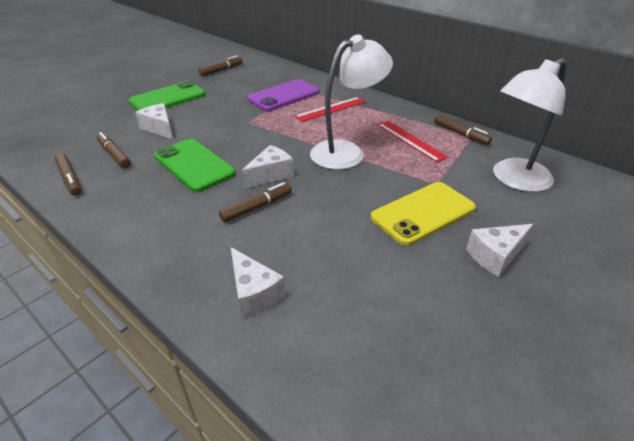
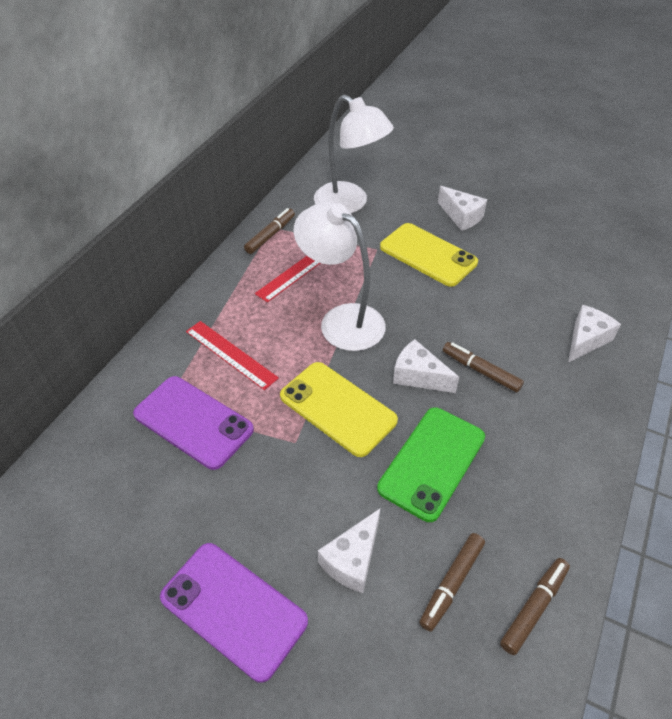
camera: 105 degrees left, 10 degrees up
(168, 98) = (233, 609): green phone -> purple phone
(221, 70) = (77, 567): brown marker -> none
(263, 138) = (338, 408): none -> yellow phone

